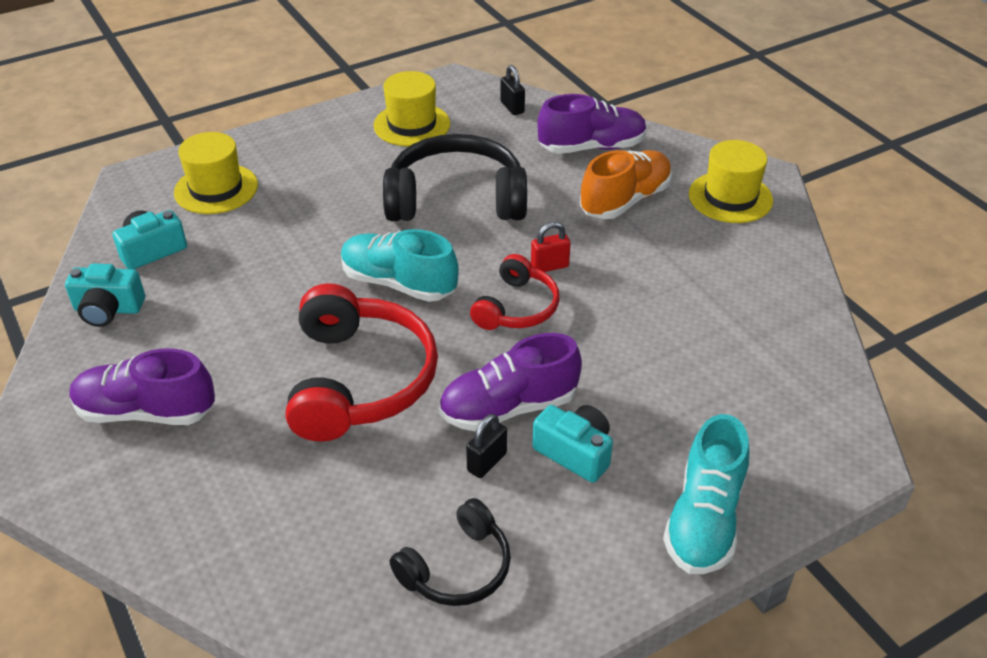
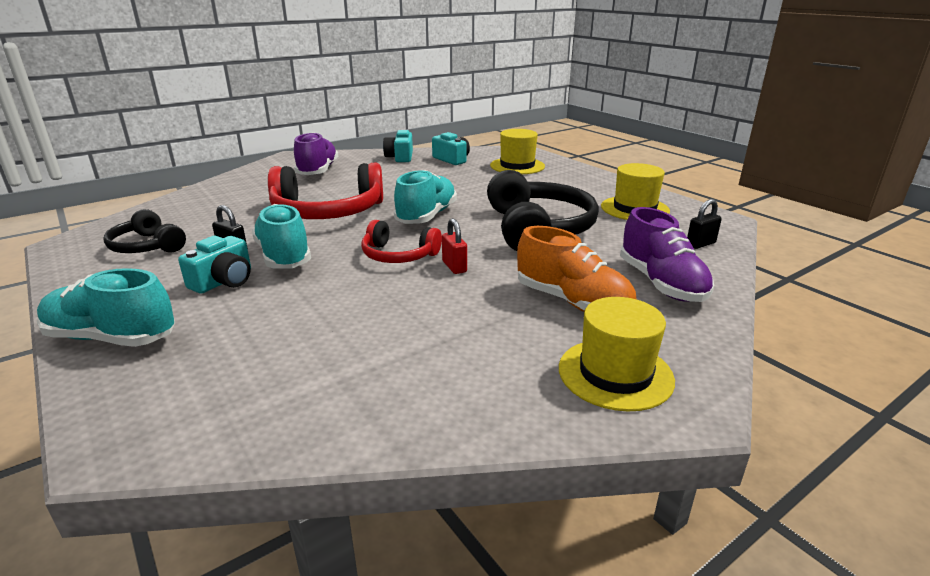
camera: 85 degrees right, 15 degrees down
(508, 407) = (284, 256): purple shoe -> turquoise shoe

